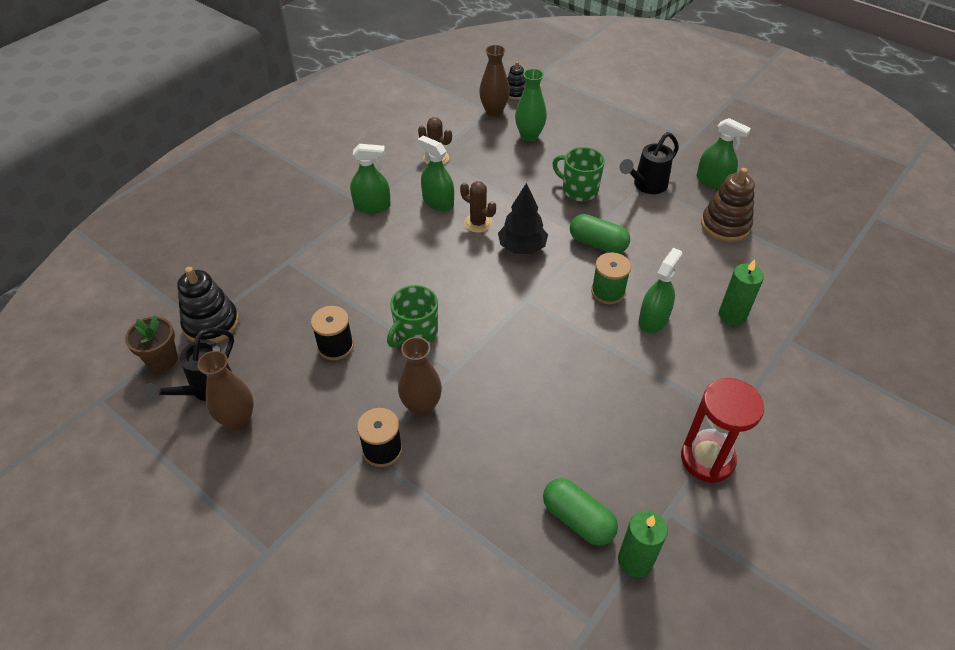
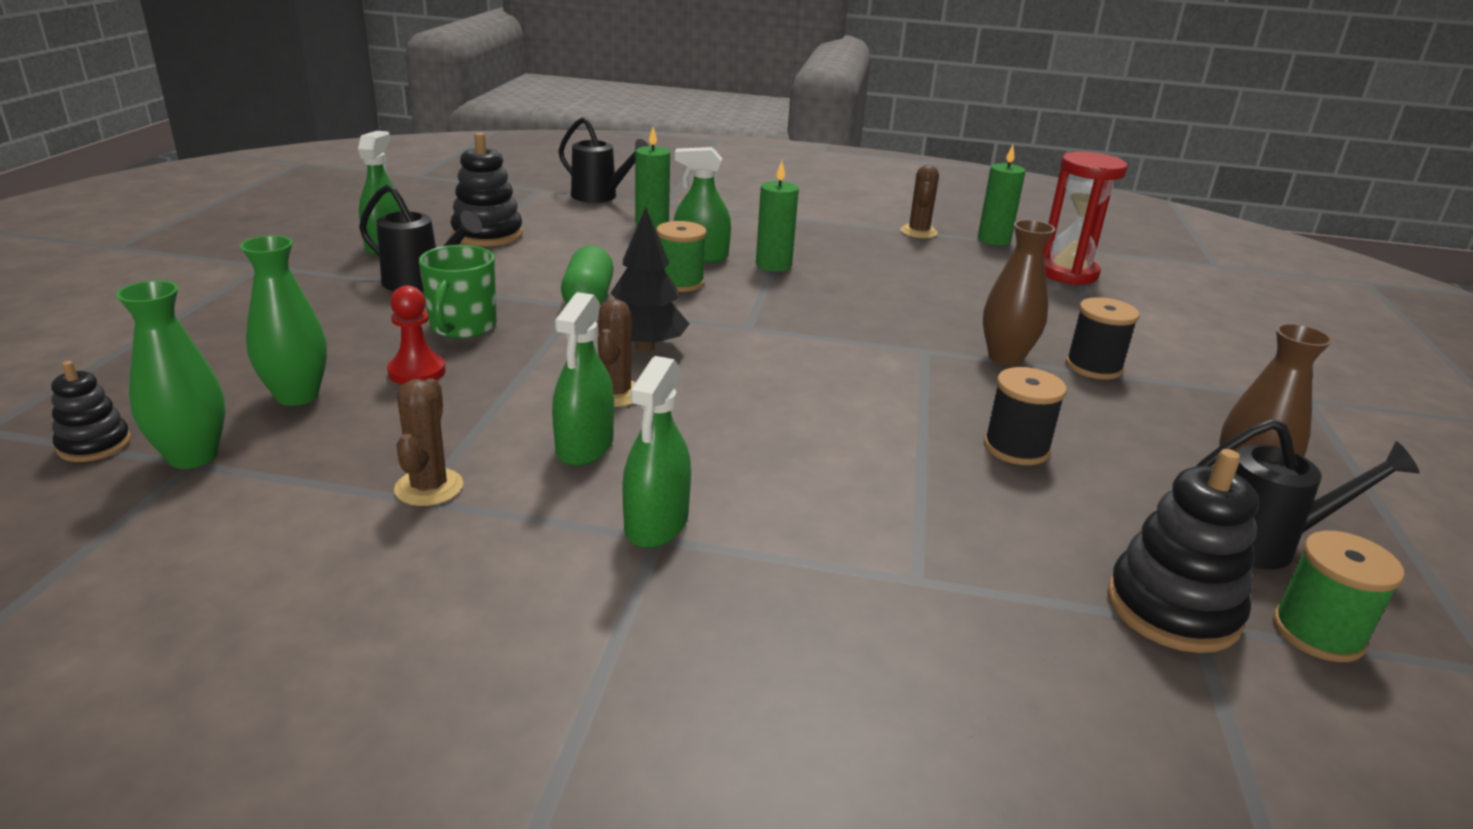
camera: 120 degrees left, 20 degrees down
(162, 360) = (1318, 633): brown flower pot -> green spool
(372, 206) = (656, 523): green spray bottle -> green spray bottle turned 135 degrees counterclockwise
(415, 334) = (907, 389): green mug -> none
(494, 111) = (193, 456): brown vase -> green vase
(534, 169) = (417, 372): none -> red pawn
(577, 519) = (996, 263): green capsule -> none
(623, 354) = (773, 265): none -> green candle
(673, 502) = (918, 232): none -> brown cactus
(707, 459) = (854, 224): red hourglass -> red hourglass (1067, 273)
(725, 225) = (487, 235): brown stacking toy -> black stacking toy
(808, 304) = (600, 197): none -> black watering can

